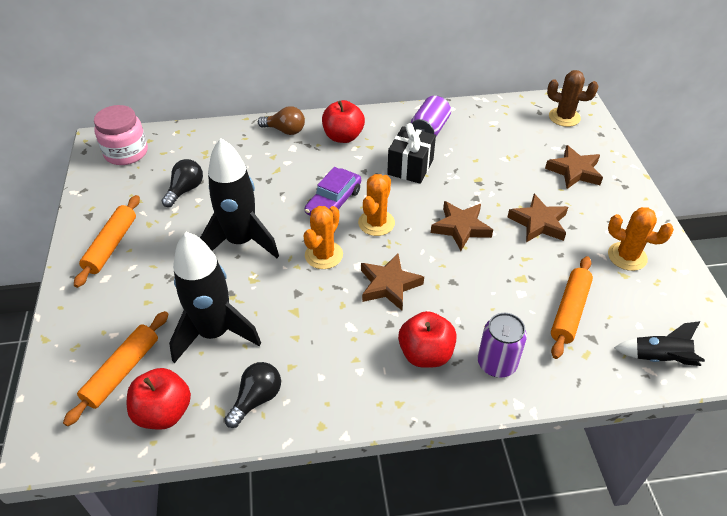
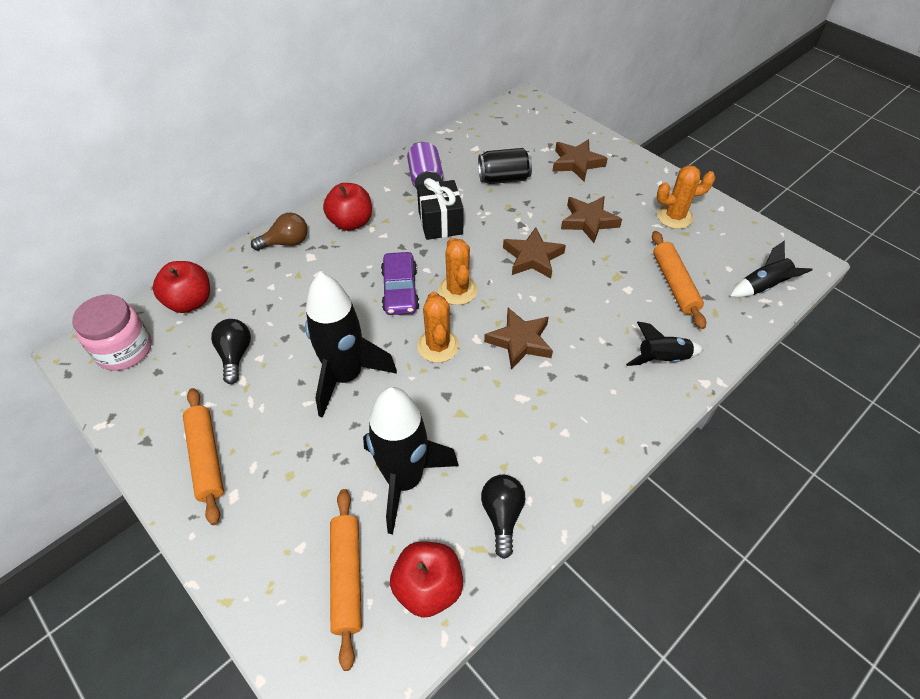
camera: 35 degrees left, 5 degrees up
(425, 354) = (603, 384): red apple -> red apple (190, 302)
(495, 156) = (504, 178): none -> black can
(496, 363) = (662, 359): purple can -> black rocket
(564, 117) = (528, 118): brown cactus -> none

